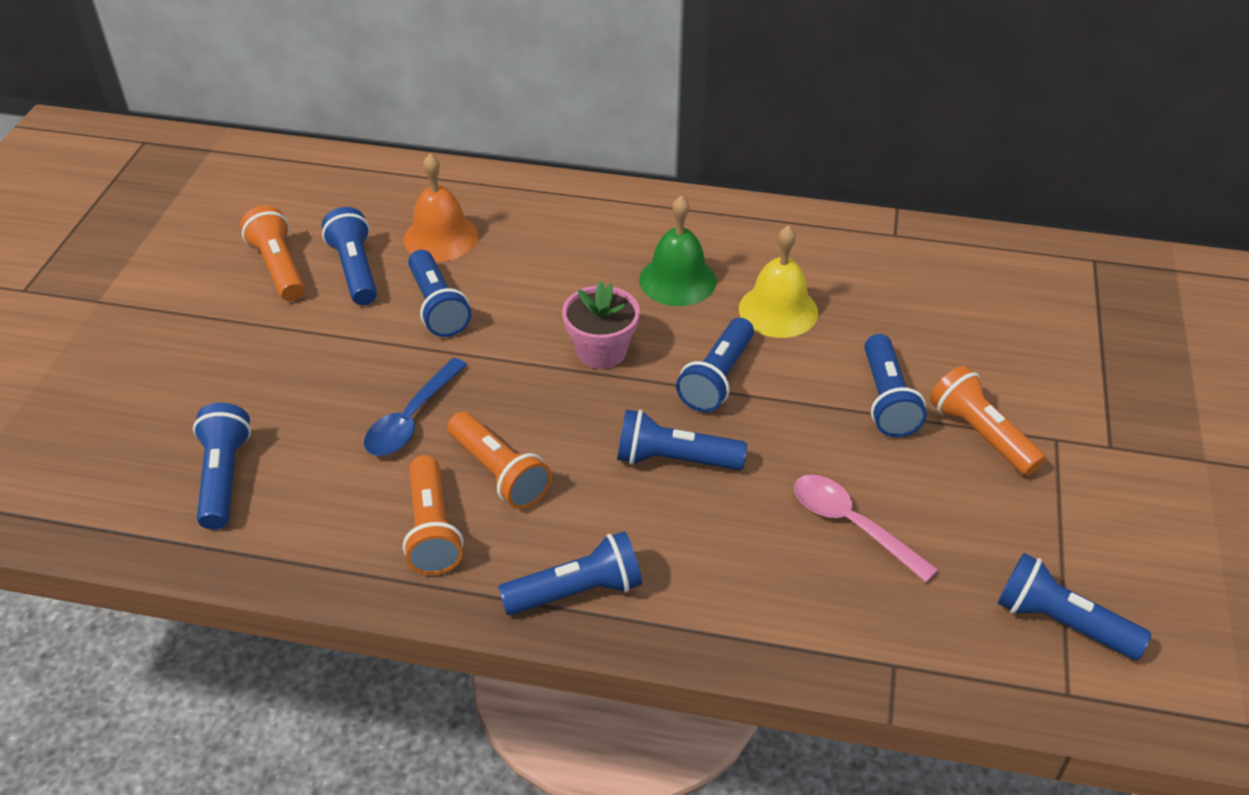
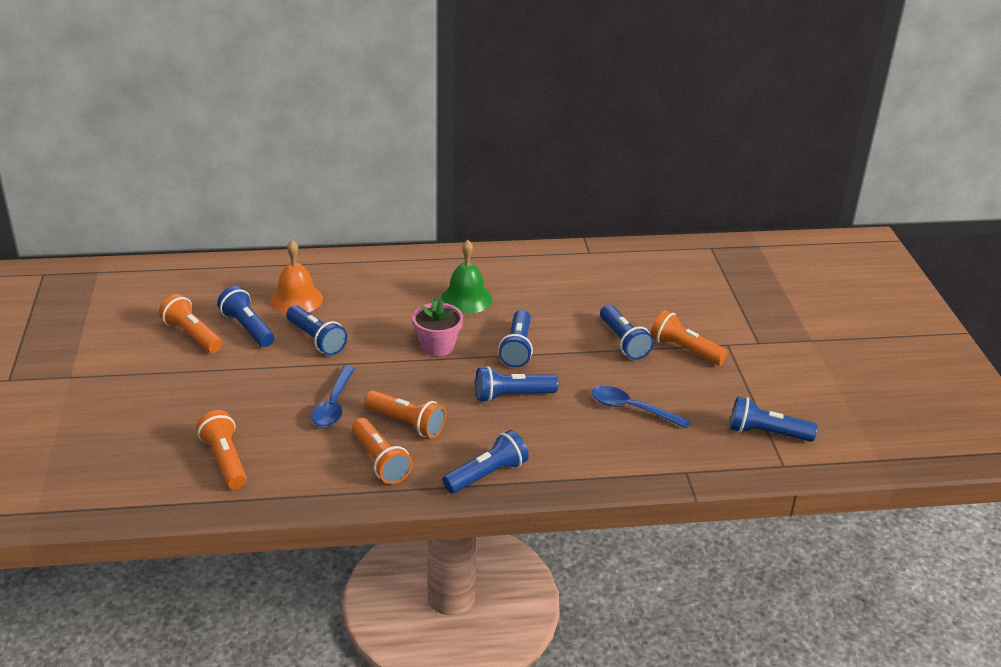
camera: 20 degrees left, 10 degrees down
(224, 477) = (225, 460): blue flashlight -> orange flashlight
(778, 310) = (537, 305): yellow bell -> none
(852, 525) = (632, 409): pink spoon -> blue spoon

